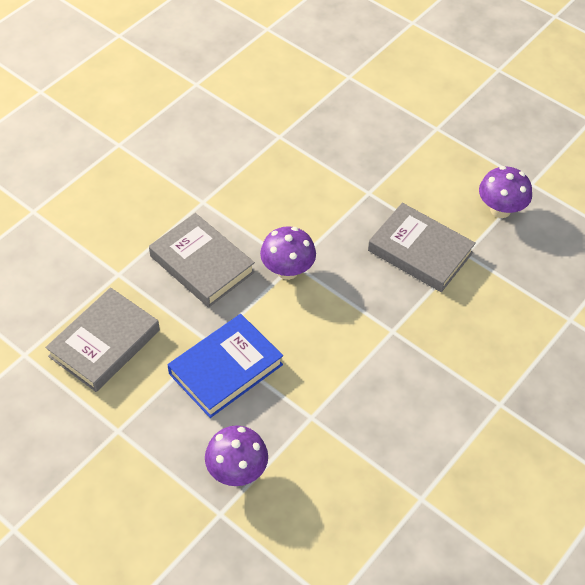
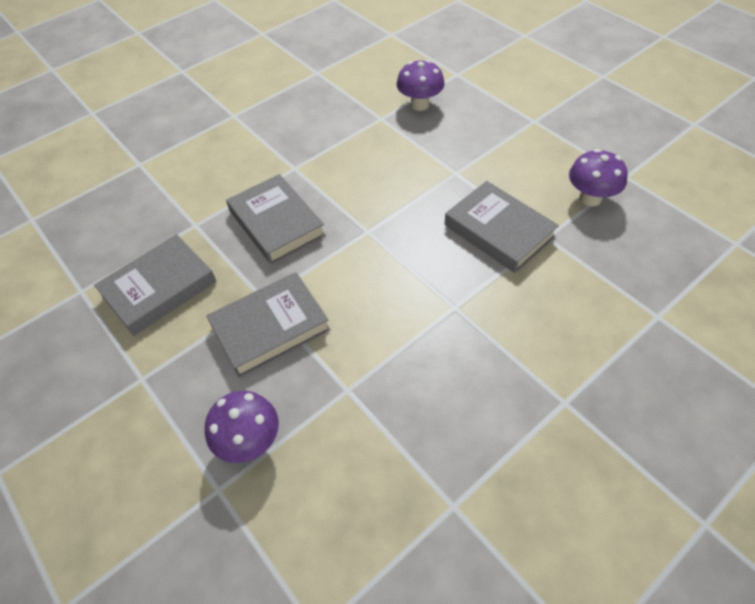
camera: 15 degrees right, 0 degrees up
(226, 369) = (270, 327): blue book -> grey book
(287, 270) = (358, 236): purple mushroom -> purple mushroom (420, 104)

